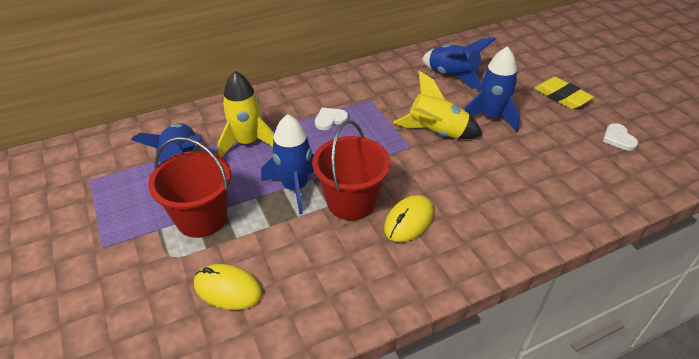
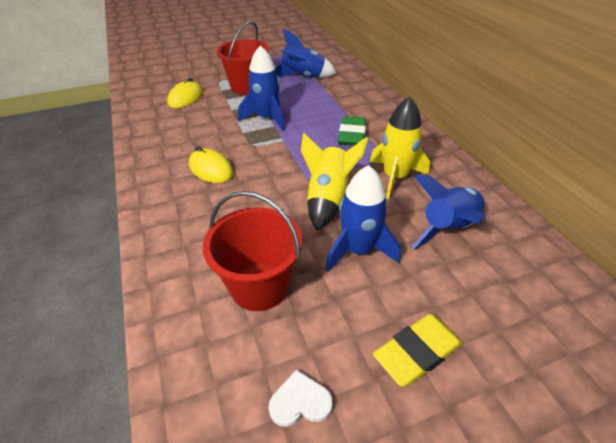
camera: 95 degrees right, 0 degrees up
(247, 142) = (323, 98): yellow rocket -> yellow rocket (395, 177)
(330, 120) = (352, 135): white heart -> green eraser
(351, 202) = (243, 142): red bucket -> red bucket (259, 286)

